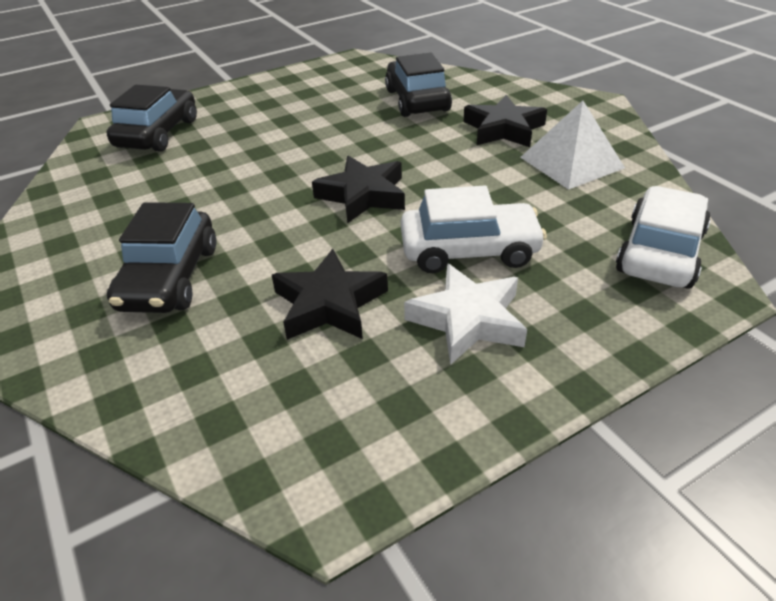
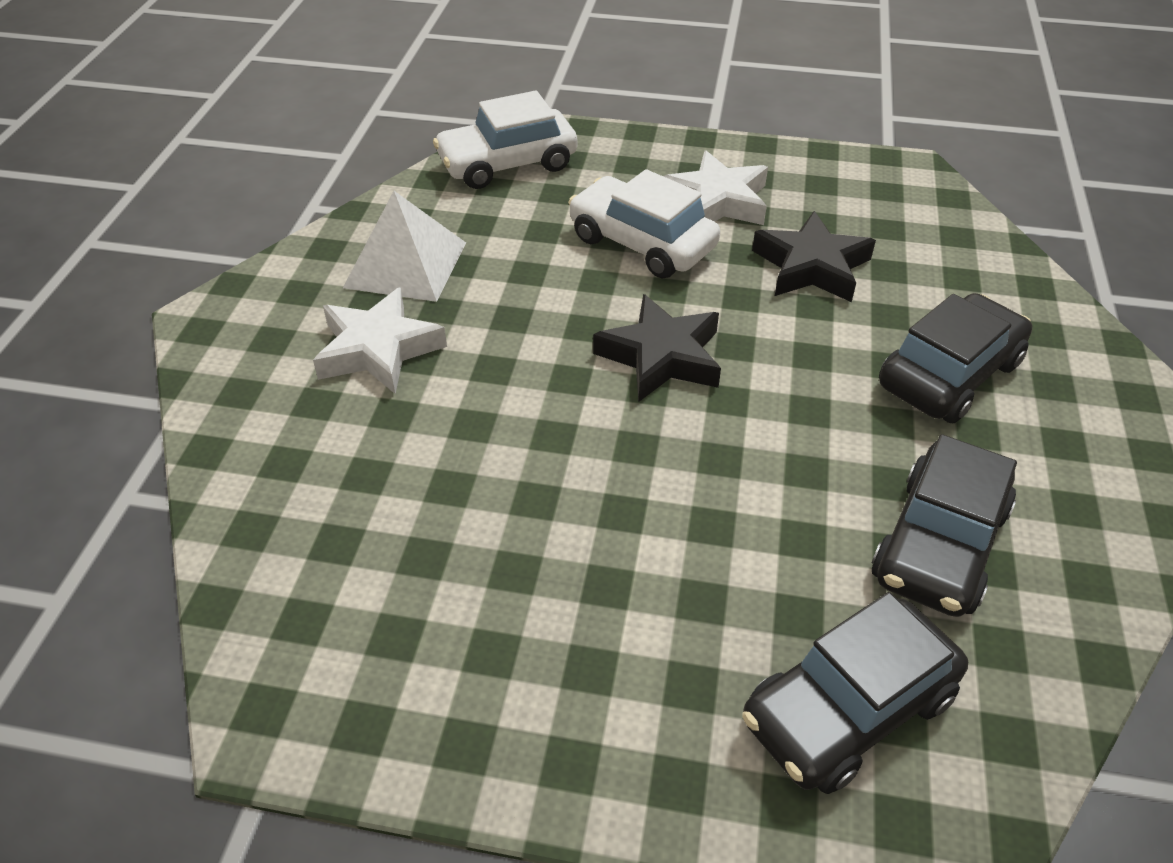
camera: 140 degrees left, 5 degrees up
(417, 100) = (375, 483): black car -> black car (939, 544)
(503, 129) = (378, 349): black star -> white star

